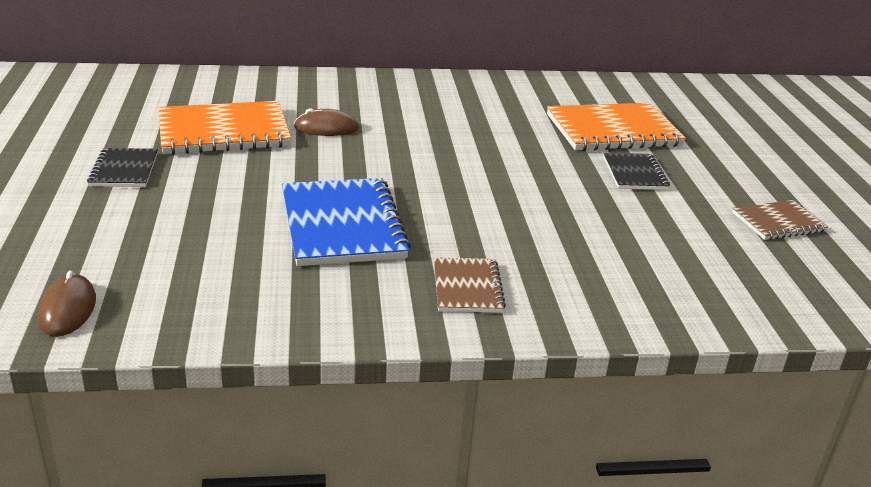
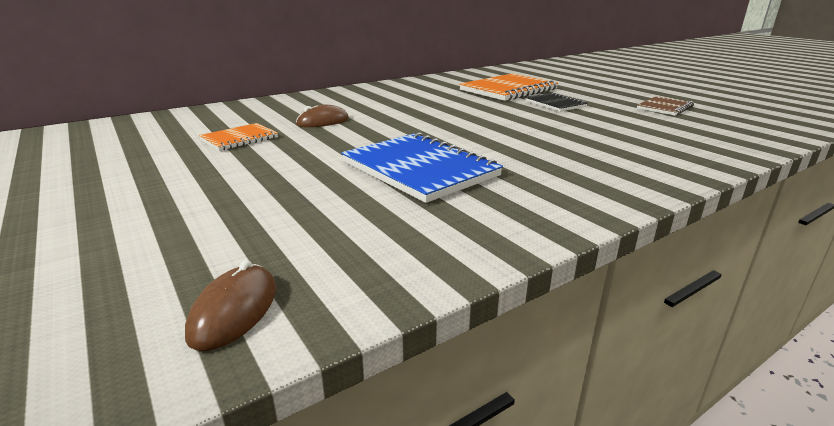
camera: 25 degrees left, 5 degrees down
(67, 309) = (234, 311): brown mouse -> brown mouse turned 45 degrees clockwise
(124, 170) = (171, 180): black notebook -> none
(224, 132) = (239, 139): orange notebook -> orange notebook, size x0.55
(467, 287) = (569, 180): brown notebook -> none

